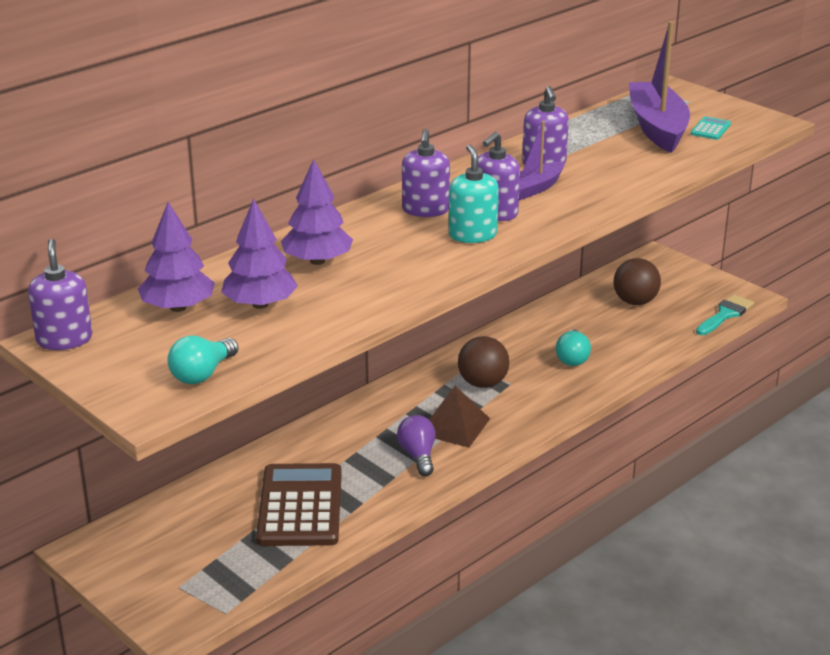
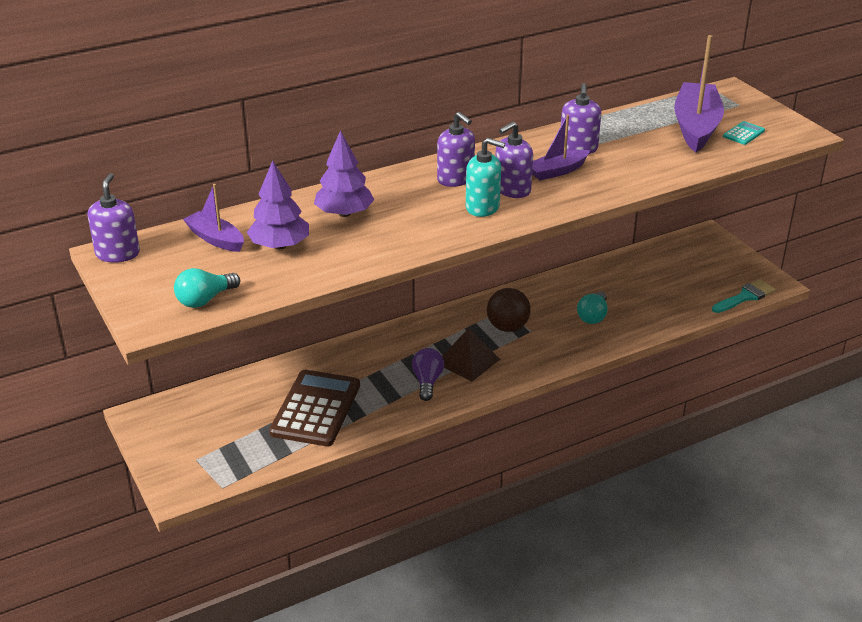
camera: 15 degrees right, 5 degrees up
(178, 308) = (215, 239): purple tree -> purple boat
(425, 210) = (455, 179): purple soap dispenser -> purple soap dispenser turned 60 degrees counterclockwise
(472, 235) = (482, 207): turquoise soap dispenser -> turquoise soap dispenser turned 105 degrees clockwise
(635, 302) = (670, 273): brown ball -> none

